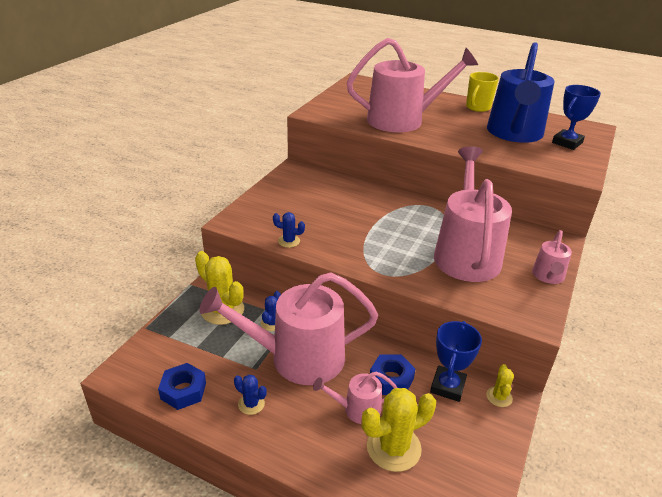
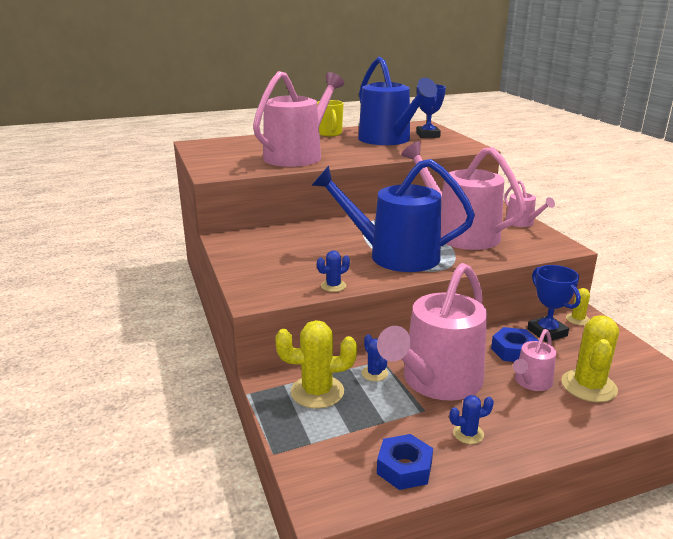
camera: 45 degrees left, 10 degrees down
(374, 243) = (395, 256): none -> blue watering can
(499, 397) = (577, 319): yellow cactus -> yellow cactus turned 75 degrees clockwise

